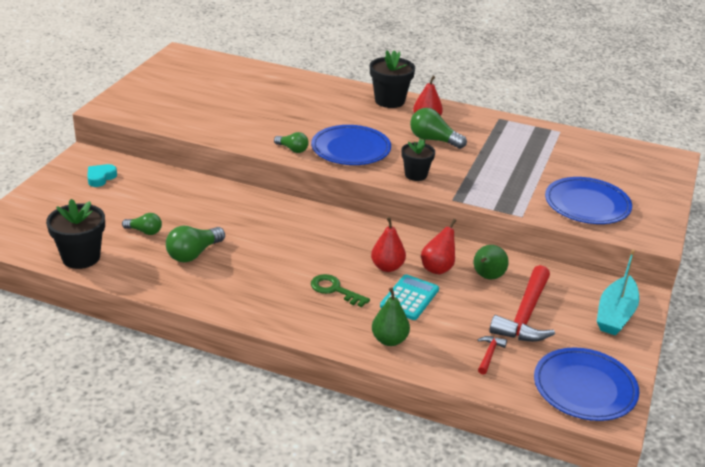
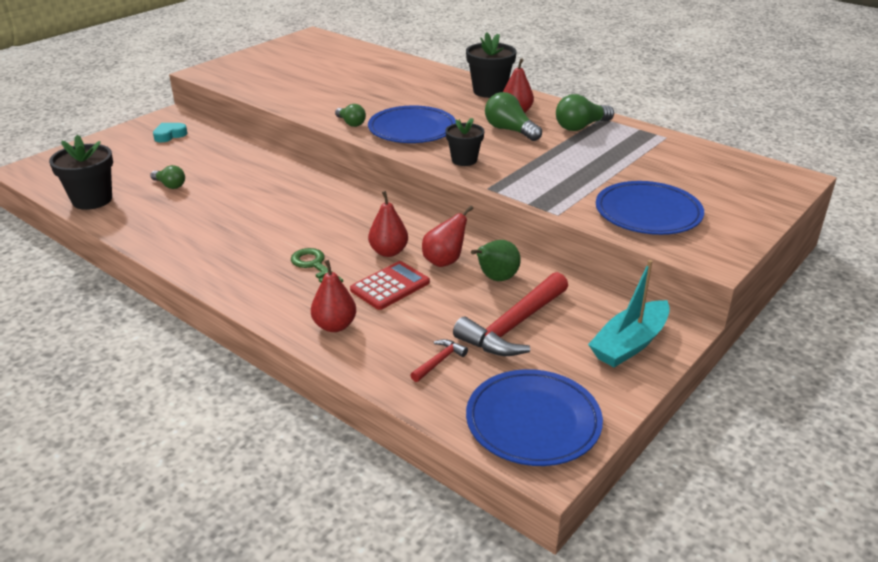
camera: 20 degrees right, 0 degrees up
(194, 254) = (199, 211): green light bulb -> green light bulb (581, 127)
(389, 340) = (335, 326): green pear -> red pear
(409, 298) = (390, 286): turquoise calculator -> red calculator

